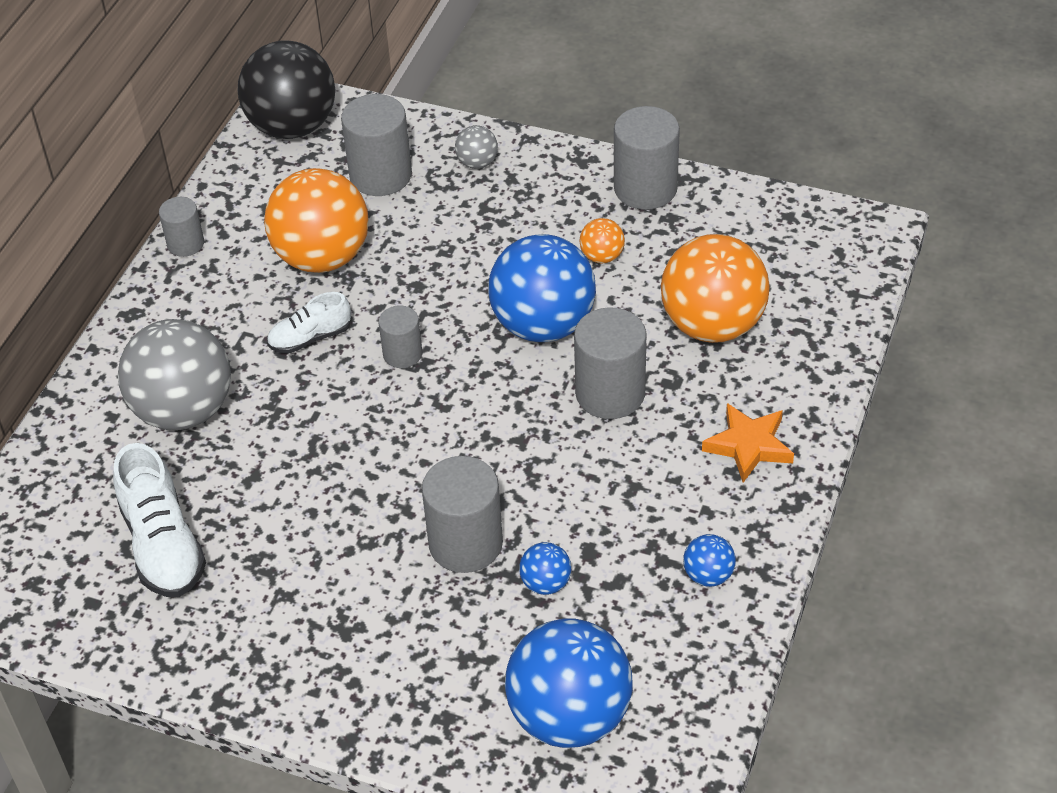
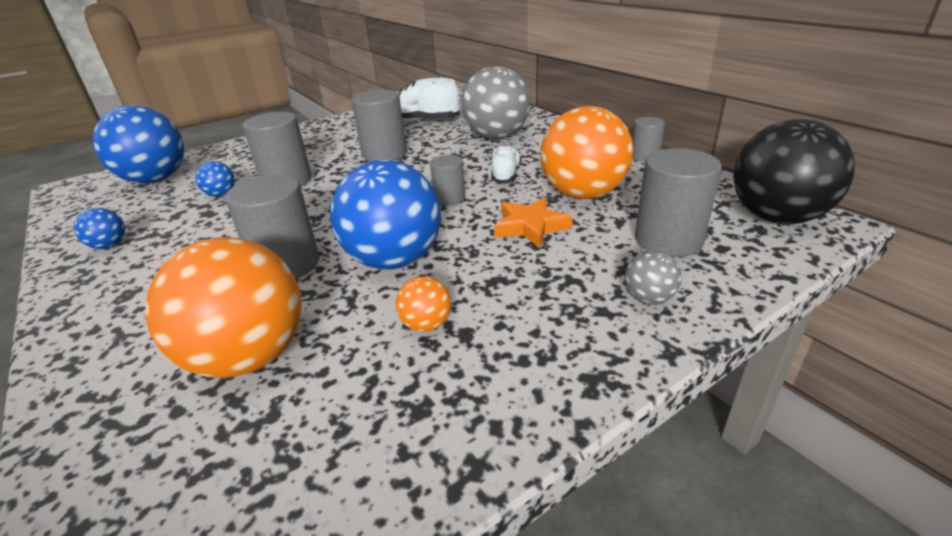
camera: 125 degrees right, 15 degrees down
(645, 188) = (492, 413): grey cylinder -> grey cylinder (384, 154)
(748, 446) = (128, 310): orange star -> orange star (530, 226)

